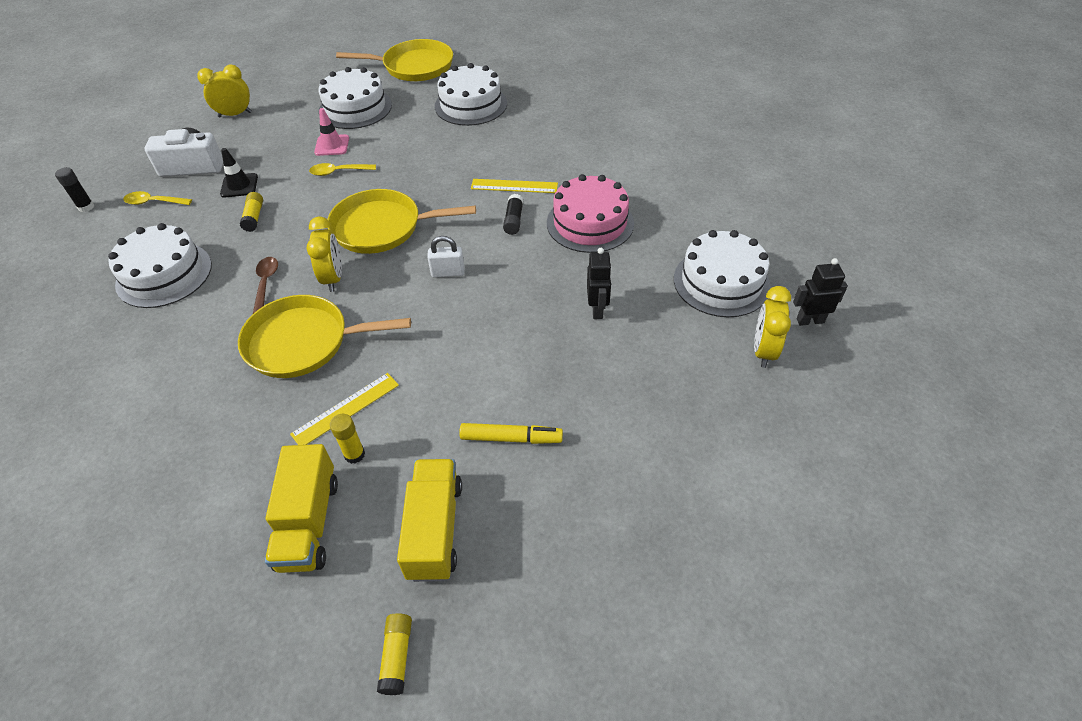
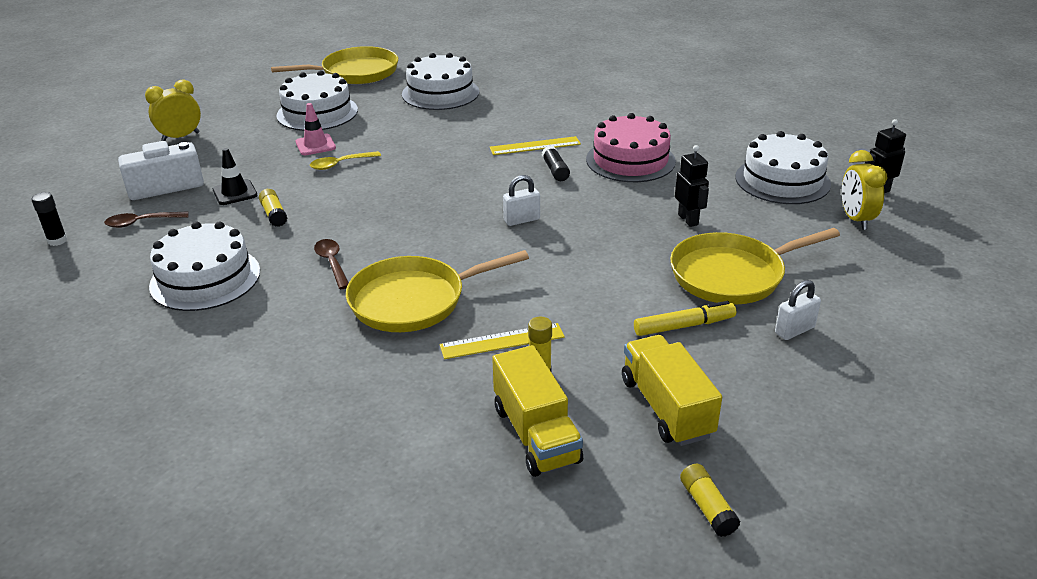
camera: 20 degrees left, 15 degrees down
(154, 202) = (141, 222): yellow spoon -> brown spoon
(333, 278) = (404, 246): yellow clock -> none
(346, 409) = (502, 341): yellow ruler -> yellow ruler turned 45 degrees clockwise
(381, 227) = (424, 198): yellow pan -> yellow pan (732, 275)
(610, 474) = (794, 330): none -> white padlock

